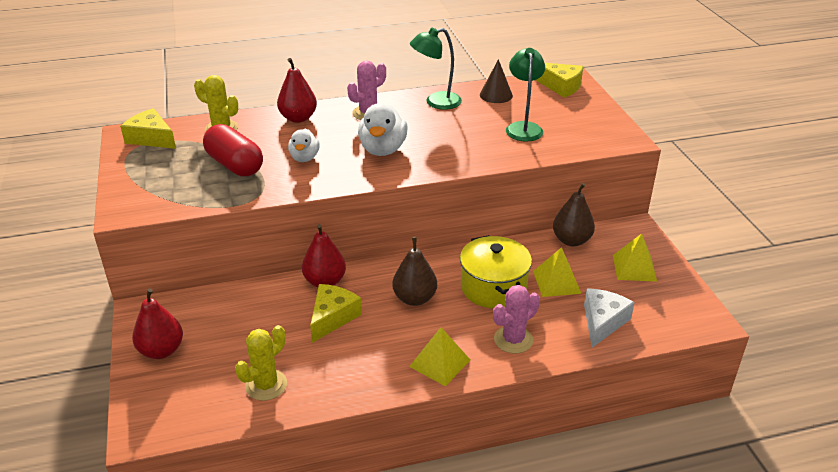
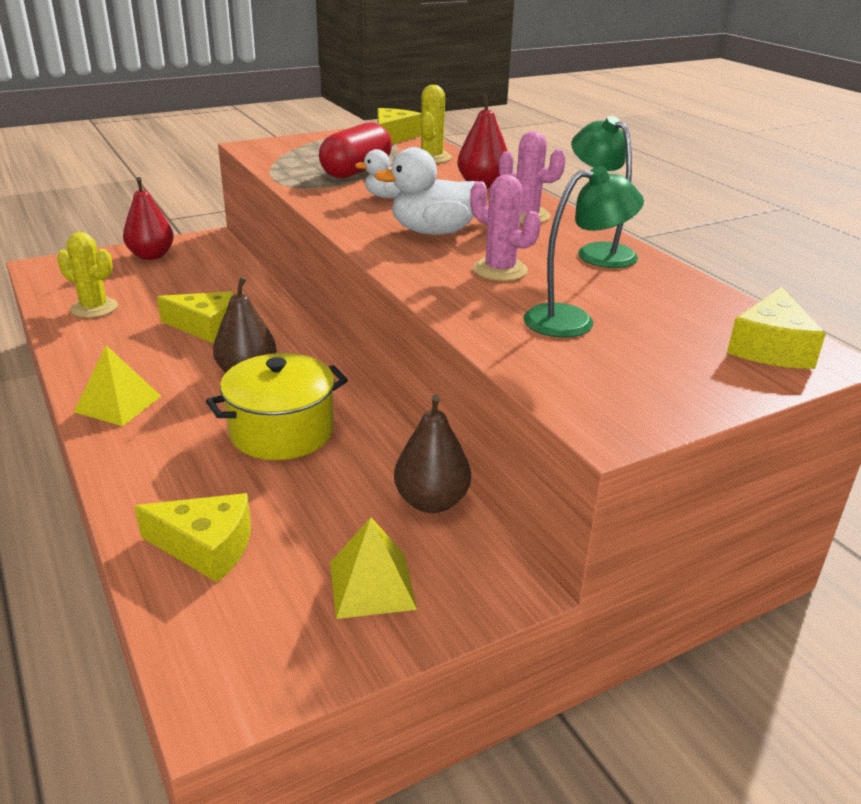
camera: 75 degrees right, 5 degrees down
(325, 281) = (271, 314): red pear -> none
(496, 95) = (669, 292): brown cone -> none
(513, 340) = (162, 458): pink cactus -> pink cactus (500, 270)
(556, 282) = (307, 491): yellow pyramid -> none
(602, 322) = (206, 547): white cheese -> yellow cheese

